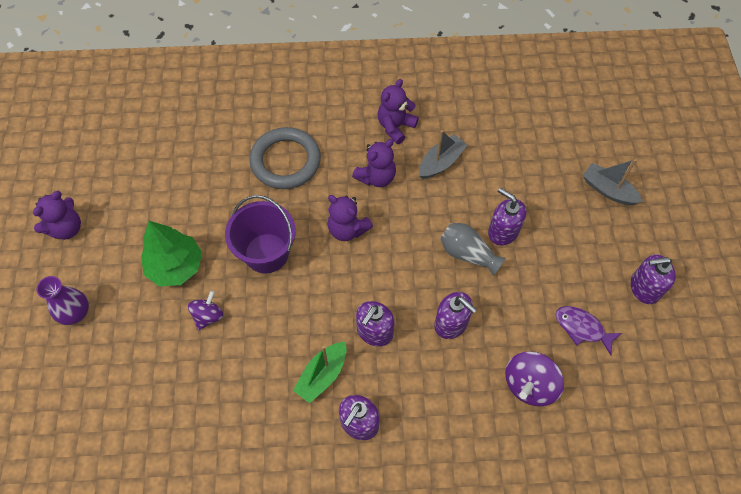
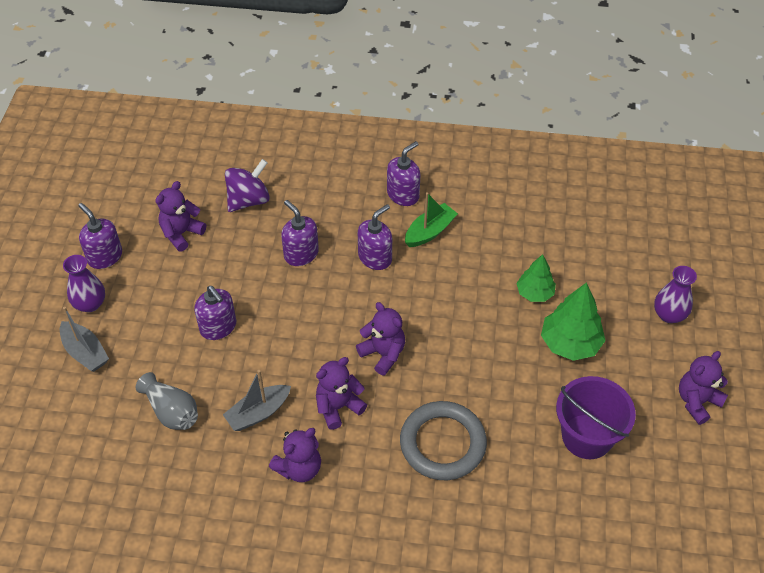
camera: 170 degrees left, 10 degrees down
(208, 316) = (535, 293): purple spinning top -> green tree
(266, 253) = (473, 342): purple bucket -> purple bucket (587, 436)
(467, 254) = (263, 311): grey vase -> grey vase (171, 411)
(582, 328) = (181, 233): purple fish -> purple teddy bear
(630, 235) = (90, 304): none -> purple vase
(644, 288) = (105, 256): purple soap dispenser -> purple soap dispenser turned 135 degrees counterclockwise

